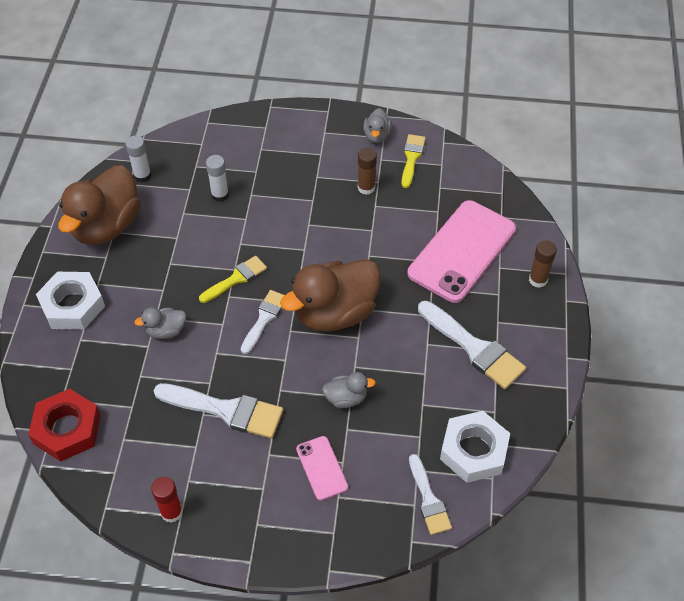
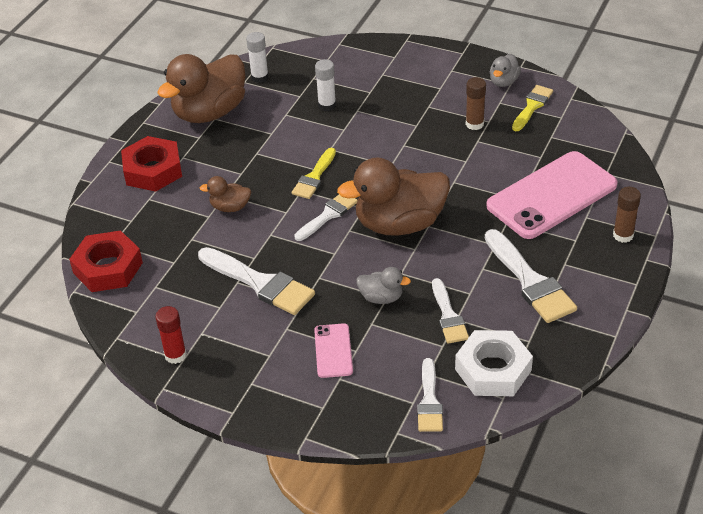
camera: 20 degrees right, 10 degrees down
(72, 305) = (153, 170): white nut -> red nut
(166, 331) = (230, 207): grey duck -> brown duck
(236, 279) = (314, 177): yellow brush -> yellow brush turned 135 degrees clockwise
(414, 403) = (448, 316): none -> white brush

